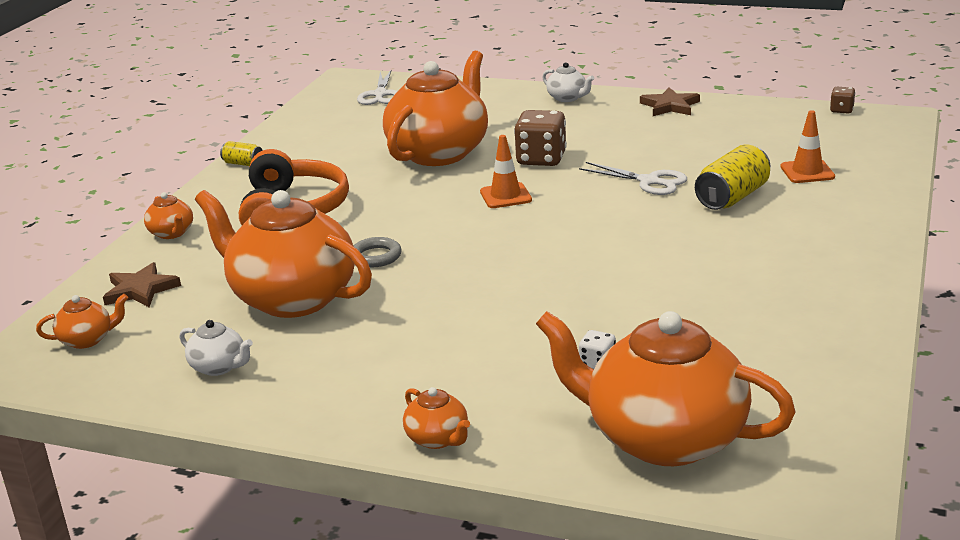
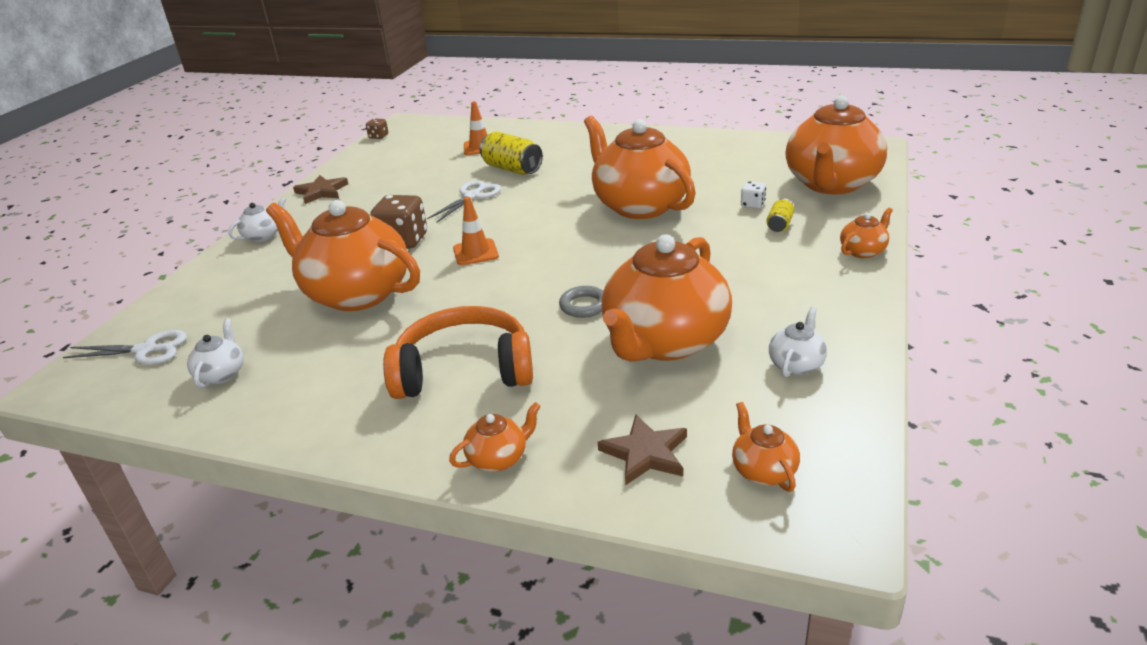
camera: 90 degrees left, 5 degrees up
(243, 164) = (303, 434): yellow can -> yellow can (779, 225)
(334, 125) = (221, 374): none -> white teapot
(607, 282) = (639, 206): none -> orange teapot

